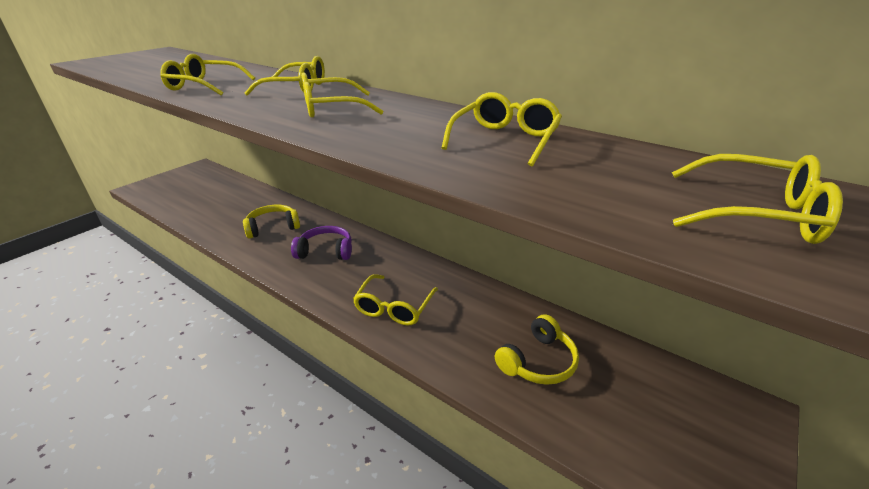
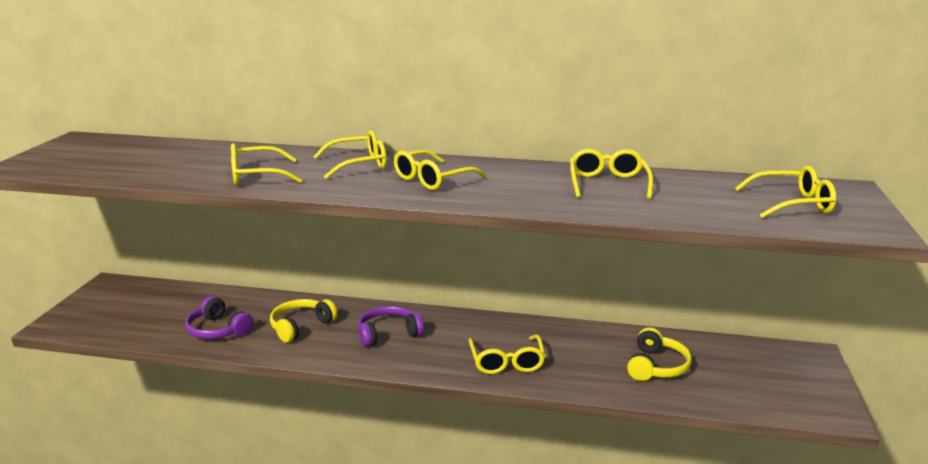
camera: 25 degrees left, 10 degrees down
(219, 216) = (218, 330): none -> purple headphones

